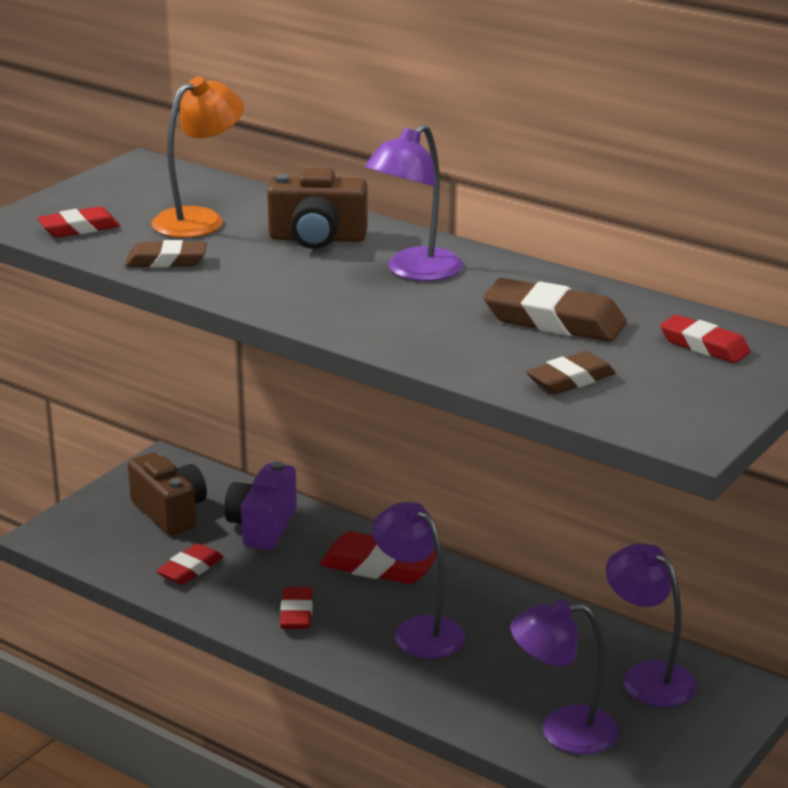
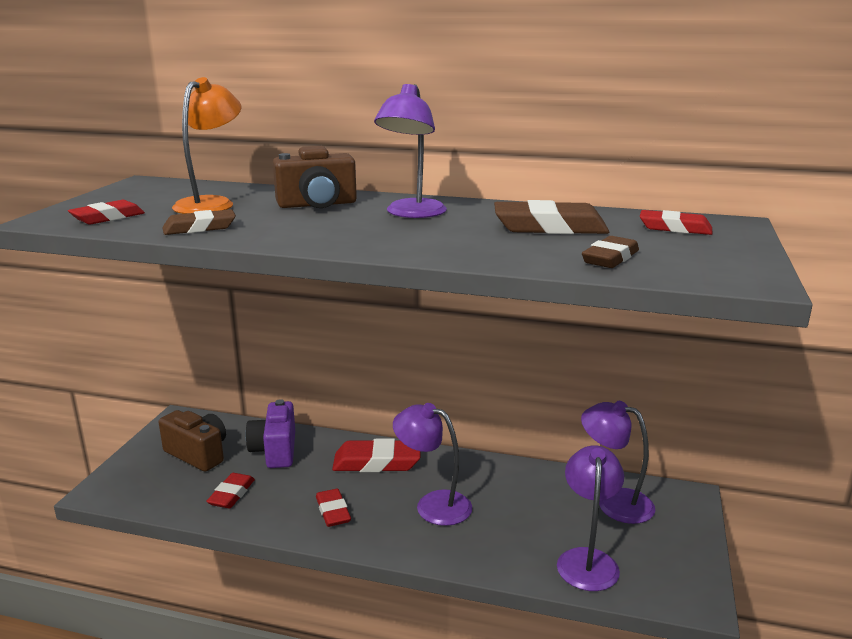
camera: 20 degrees left, 5 degrees down
(562, 731) = (587, 560): purple lamp -> purple lamp turned 120 degrees clockwise

